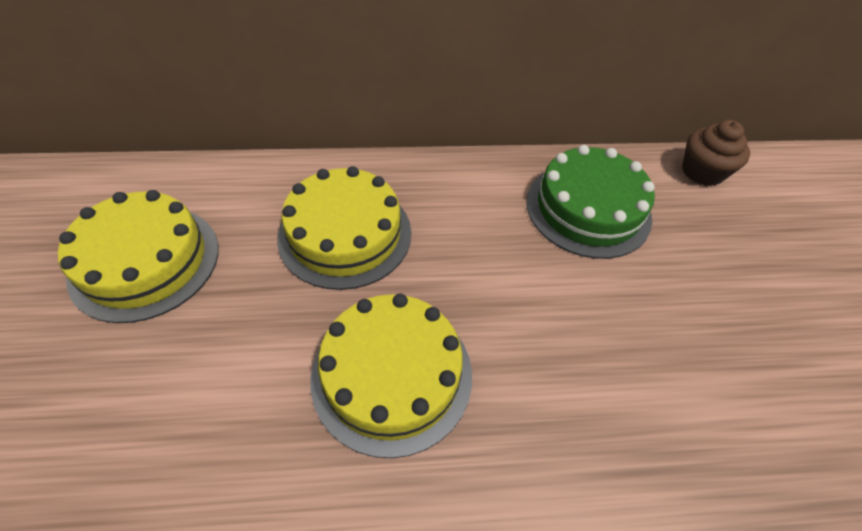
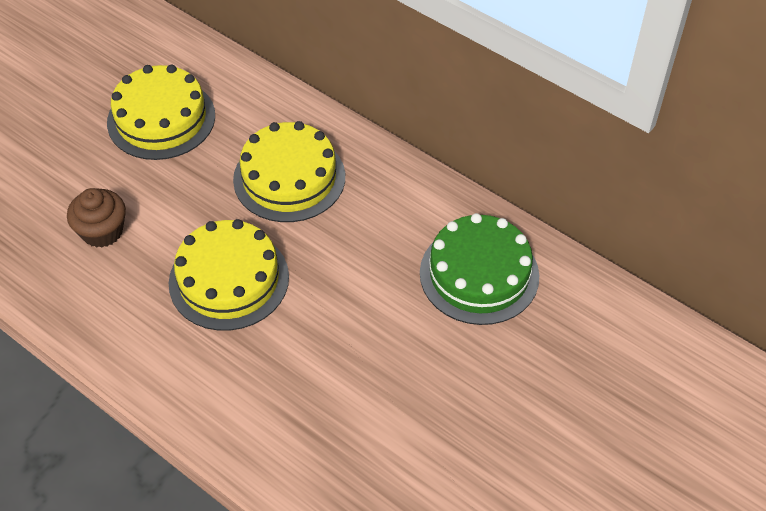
camera: 45 degrees right, 0 degrees up
(702, 172) = (619, 313): brown cupcake -> brown cupcake (102, 231)

